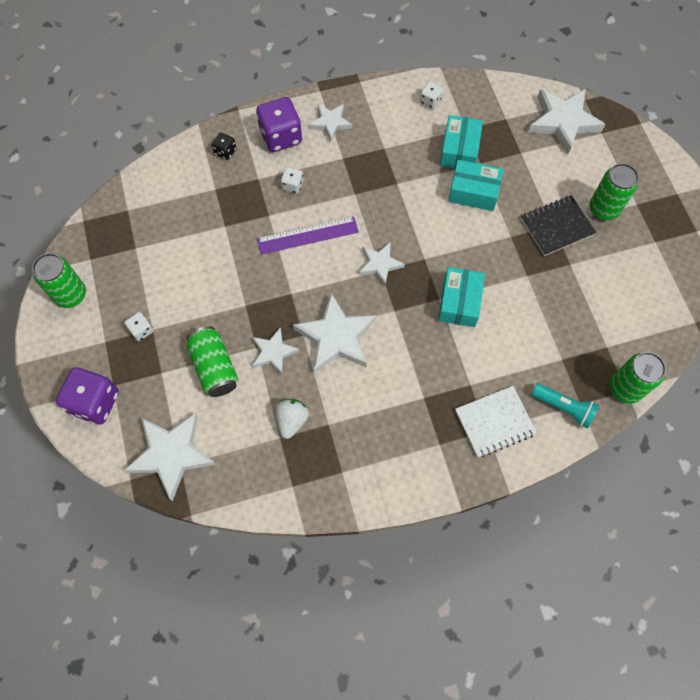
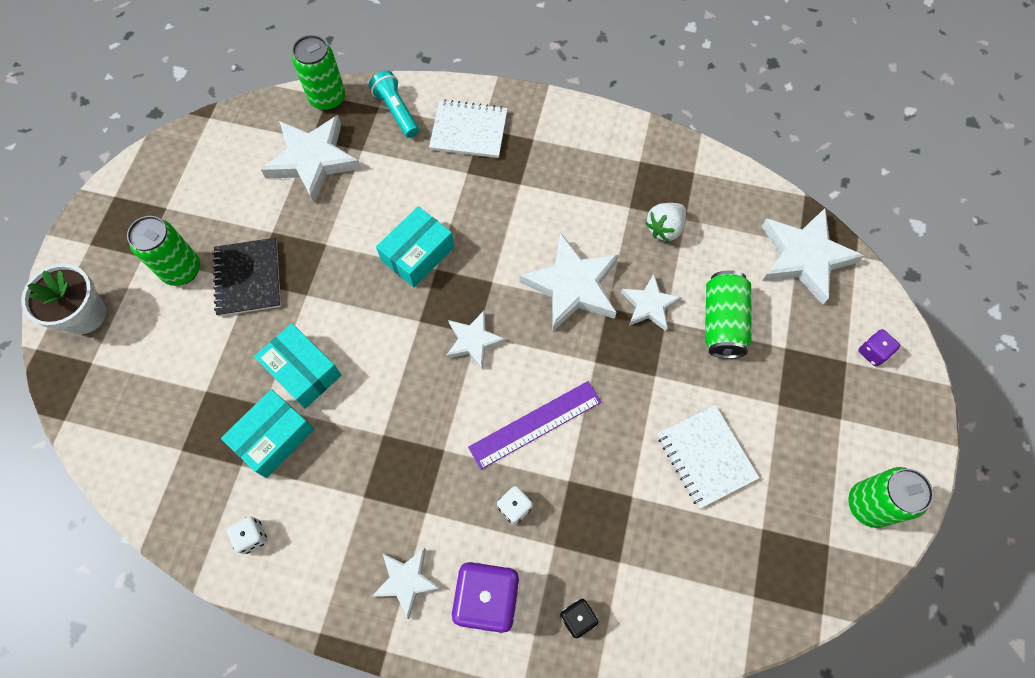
camera: 150 degrees left, 0 degrees up
(95, 402) = (873, 352): purple dice -> purple dice, size x0.49
(141, 330) = (791, 409): white dice -> none
(188, 271) = (706, 457): none -> white notebook
(307, 235) = (535, 424): purple ruler -> purple ruler turned 45 degrees counterclockwise
(557, 226) = (248, 278): black notebook -> black notebook turned 75 degrees clockwise
(563, 122) = (119, 403): white star -> white star (313, 160)
(633, 154) = (85, 314): none -> white flower pot

